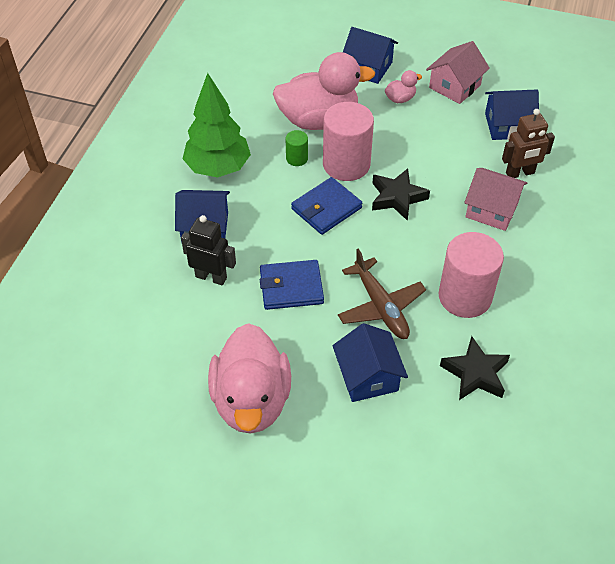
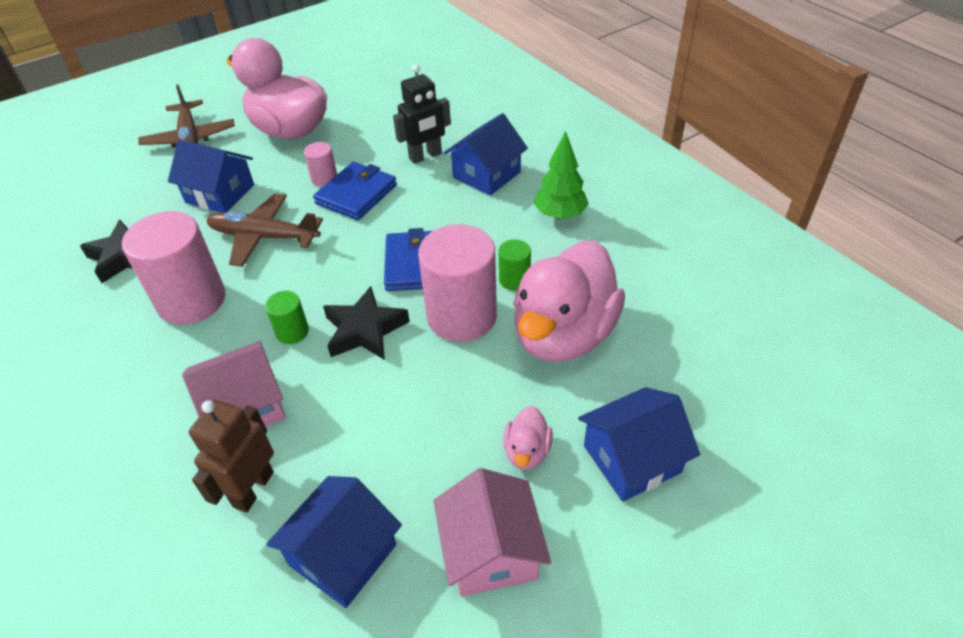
camera: 130 degrees right, 5 degrees down
(218, 168) = (560, 215): green tree -> green tree, size x0.63
(291, 321) = (324, 178): none -> pink cylinder
(327, 473) = (190, 139): none -> brown plane
(432, 228) = (292, 332): none -> green cylinder

